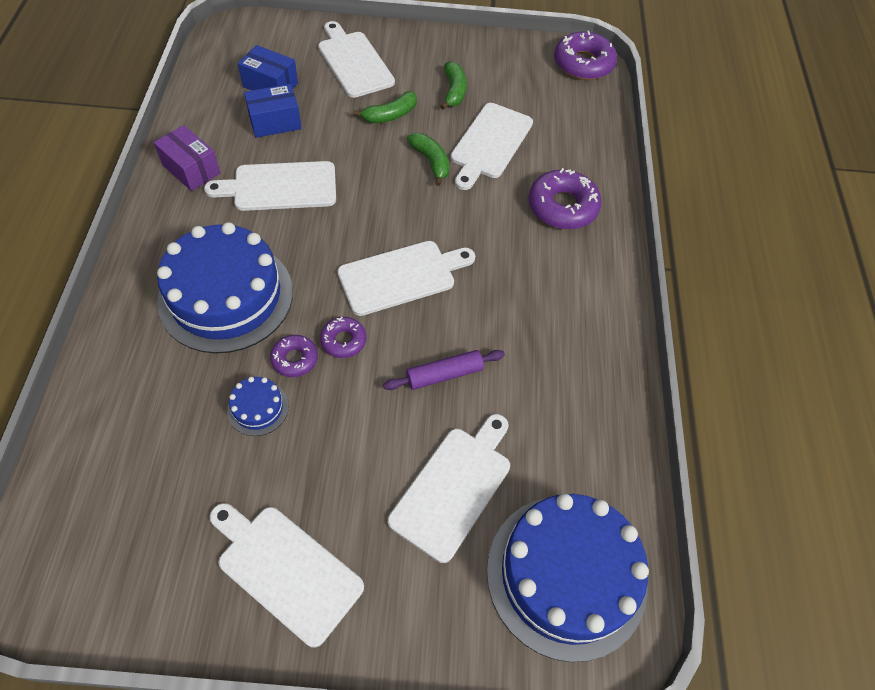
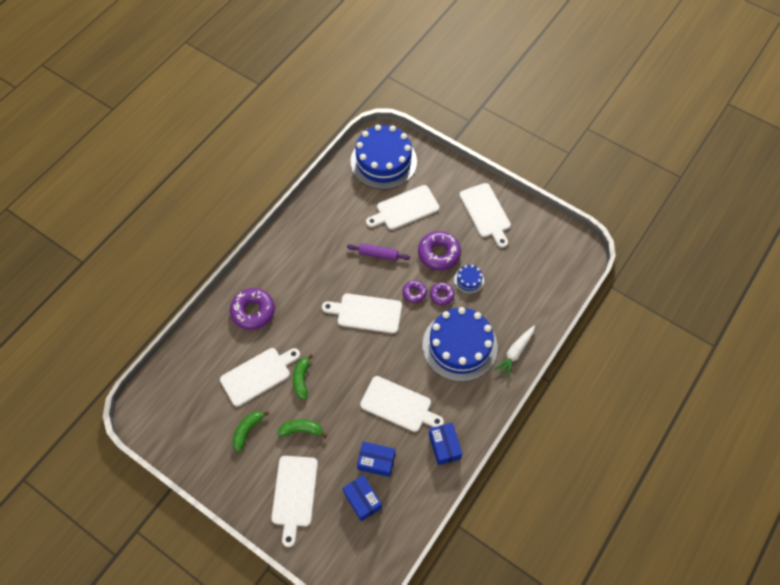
camera: 145 degrees left, 5 degrees up
(126, 326) = (515, 352): none -> white carrot
(191, 169) = (444, 446): purple box -> blue box
(583, 64) = (145, 411): purple donut -> purple donut (439, 253)

